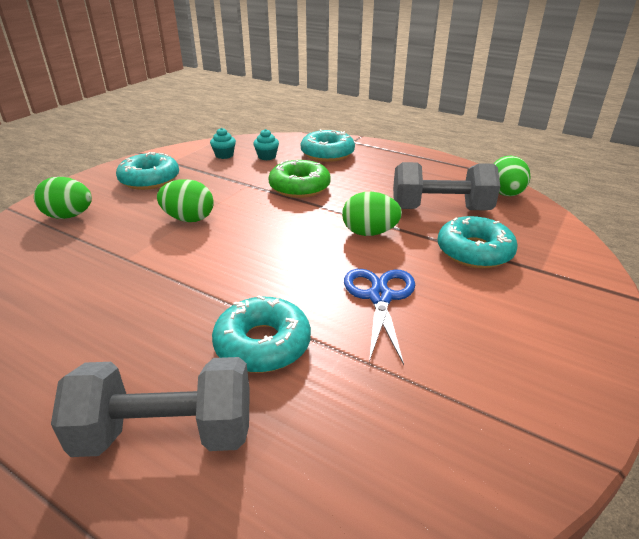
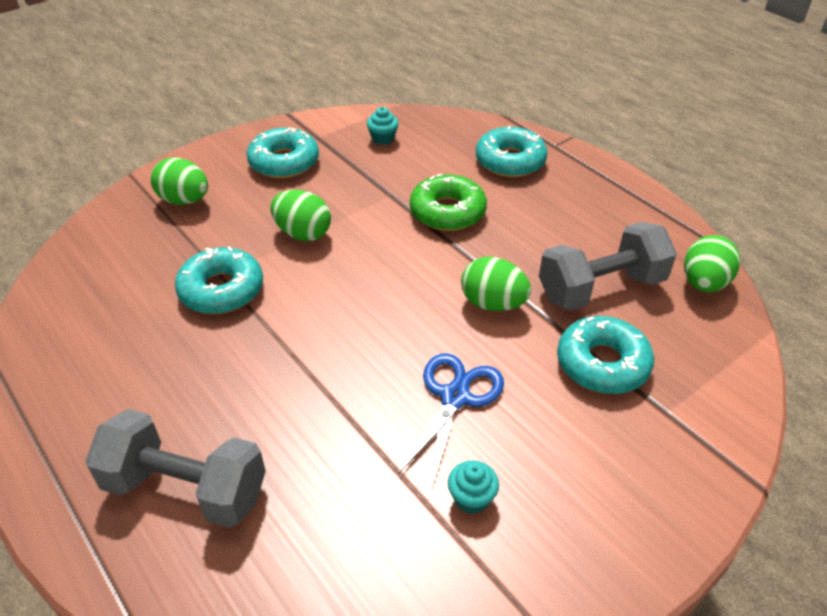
camera: 20 degrees right, 10 degrees up
(262, 344) = (308, 420): turquoise donut -> turquoise donut (221, 290)
(267, 156) = (432, 151): turquoise cupcake -> turquoise cupcake (471, 498)
(440, 209) = (601, 288): grey dumbbell -> grey dumbbell turned 45 degrees counterclockwise

